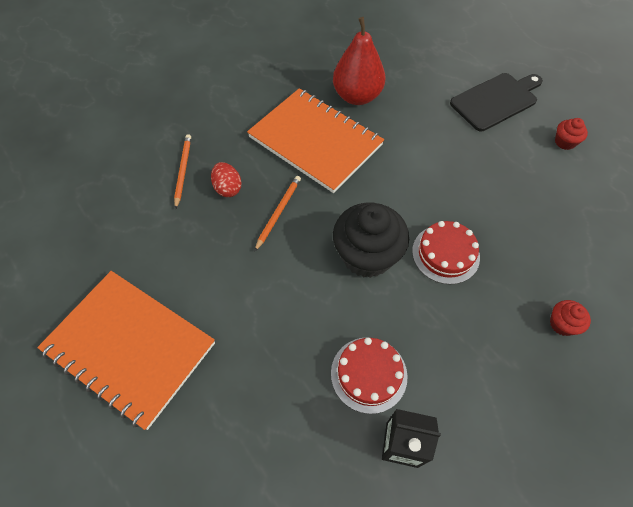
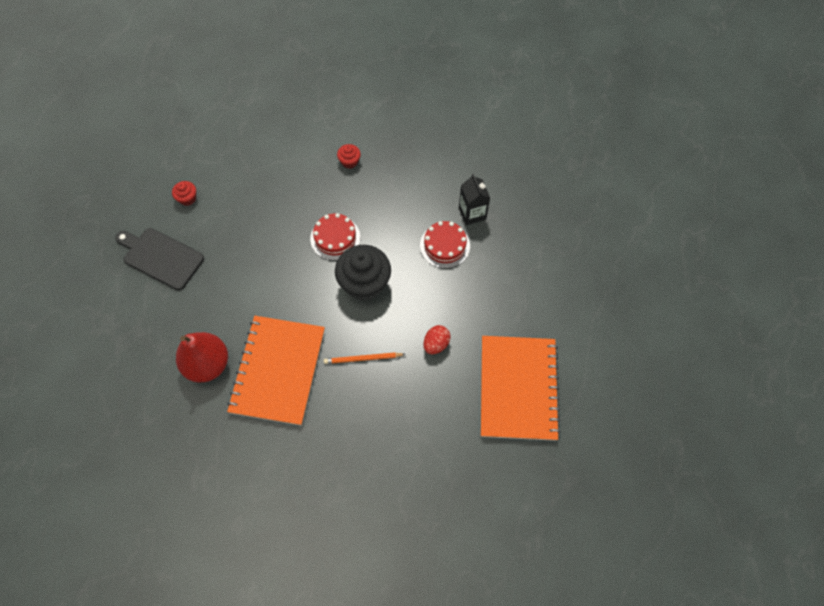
camera: 120 degrees left, 5 degrees up
(183, 171) = (365, 456): orange pencil -> none
(228, 188) = (362, 409): red egg -> red egg (436, 344)

